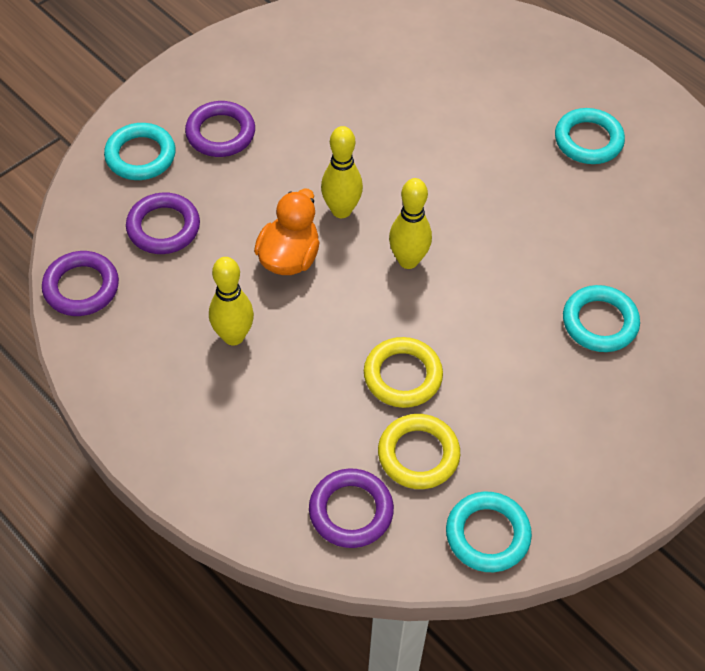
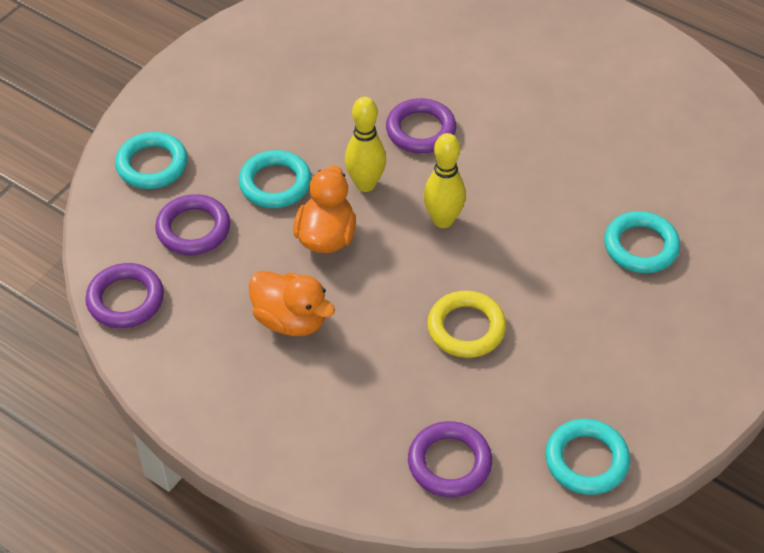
camera: 10 degrees left, 5 degrees down
(220, 133) = (227, 131): purple ring -> purple ring (420, 130)
(233, 336) = (291, 320): yellow bowling pin -> orange duck
(418, 454) = (500, 398): yellow ring -> none
(588, 140) = (586, 81): turquoise ring -> turquoise ring (275, 183)

